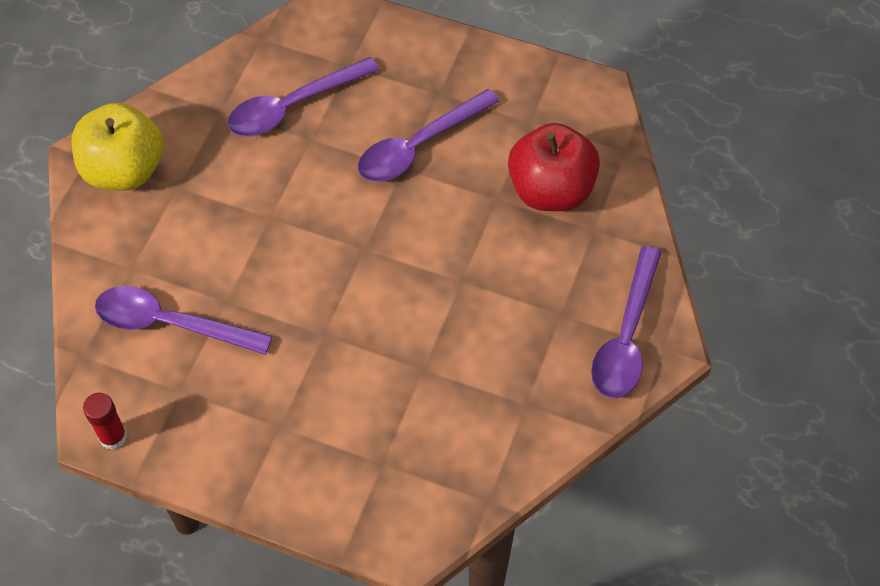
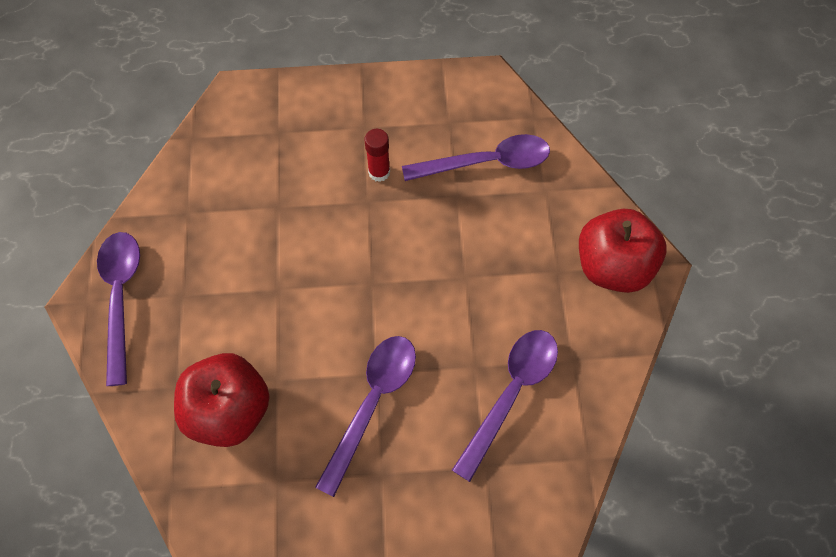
camera: 155 degrees right, 5 degrees up
(113, 437) = (473, 77): red glue stick -> red glue stick (379, 172)
(124, 170) = (612, 266): yellow apple -> red apple

